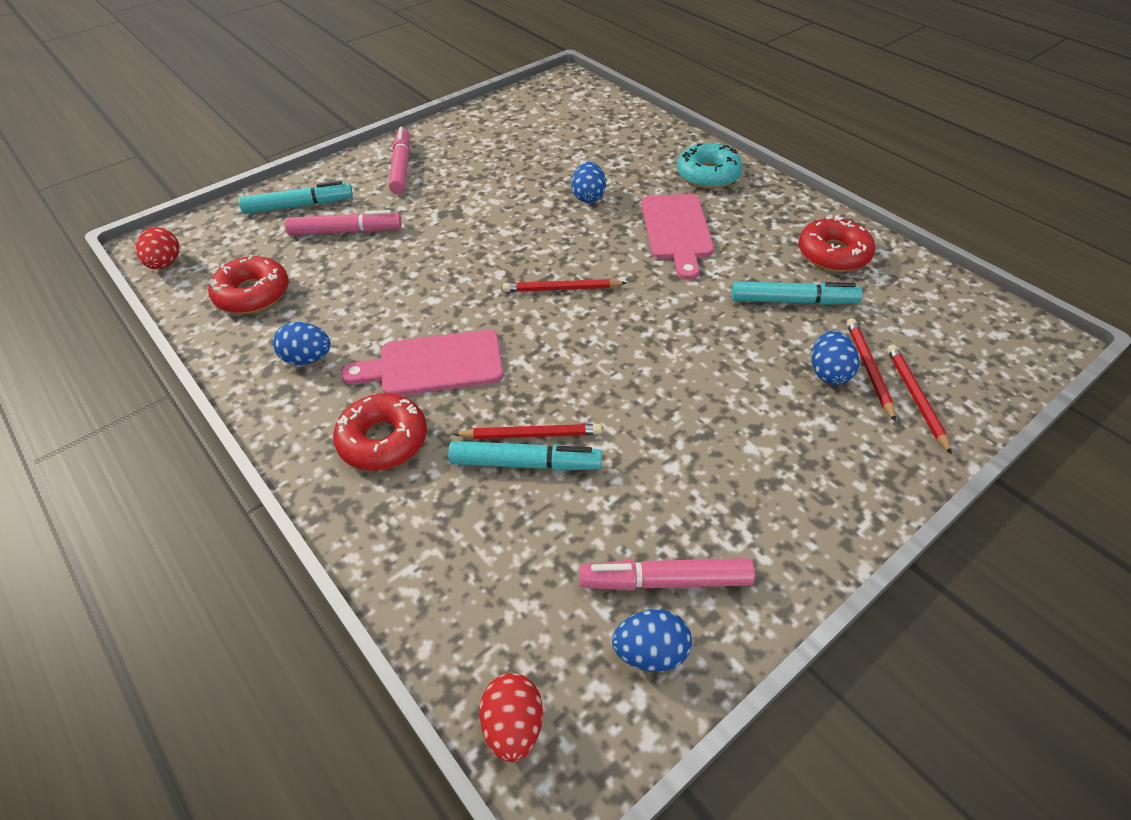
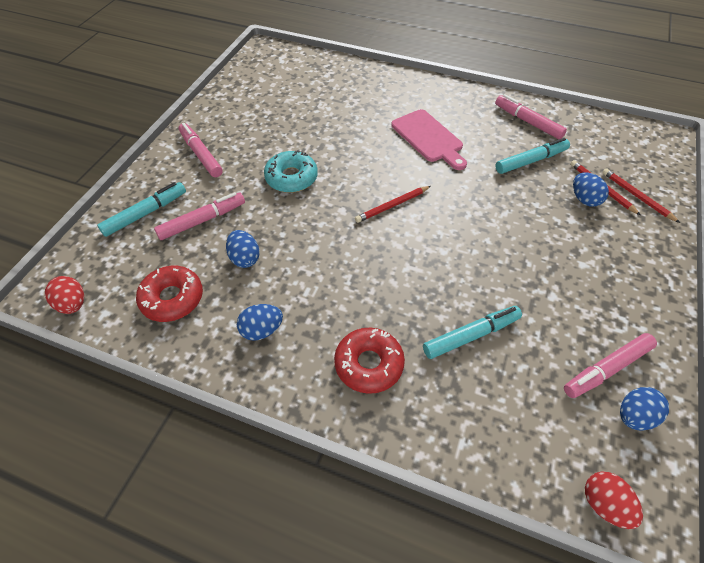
camera: 30 degrees left, 5 degrees up
(434, 364) = (355, 294): pink cutting board -> none
(531, 435) = (458, 315): red pencil -> none
(588, 197) = (354, 133): blue egg -> blue egg (245, 258)
(708, 175) = (415, 92): turquoise donut -> turquoise donut (291, 178)
(833, 254) = (527, 122): red donut -> pink marker

